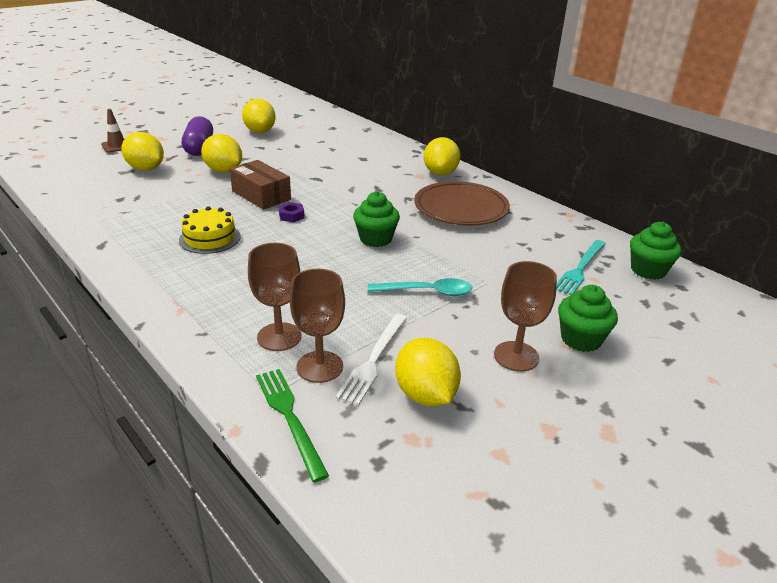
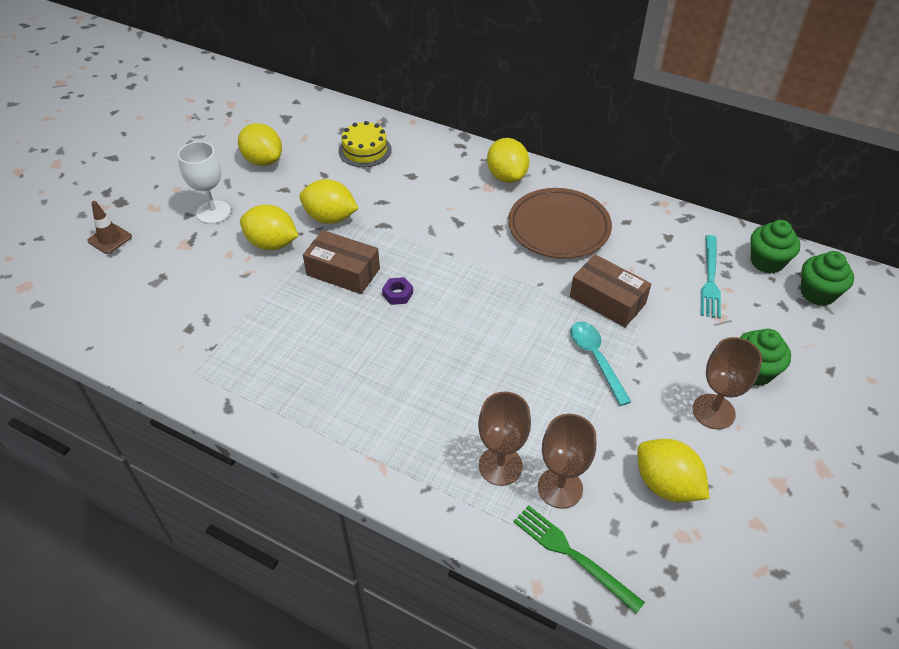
camera: 20 degrees left, 15 degrees up
(146, 169) = (178, 268): yellow lemon -> yellow lemon (330, 218)
(199, 148) = (213, 212): purple capsule -> white goblet
(210, 238) = (337, 356): yellow cake -> yellow cake (365, 150)
(373, 360) = (600, 462): white fork -> none
(376, 239) = (504, 301): green cupcake -> green cupcake (817, 293)
(427, 292) = (595, 358): turquoise spoon -> turquoise spoon turned 90 degrees counterclockwise
(469, 259) = (607, 300): none -> brown box

